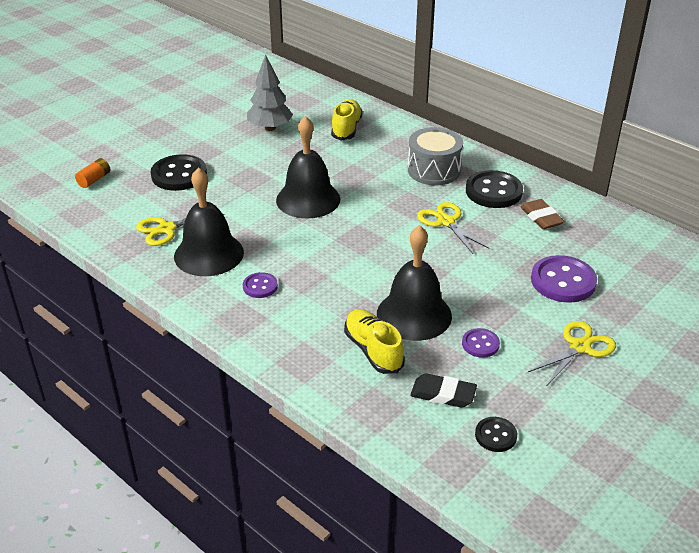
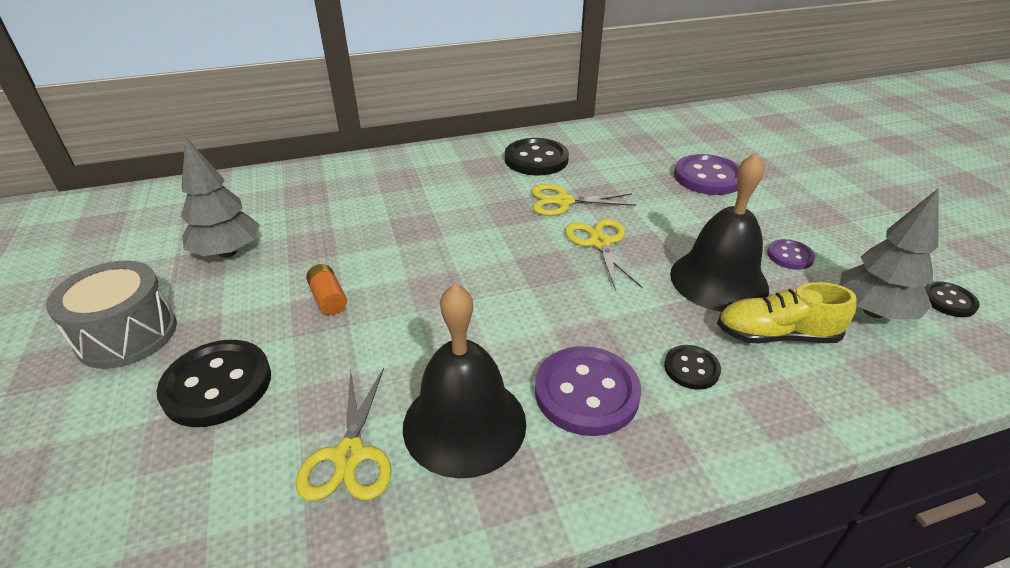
camera: 60 degrees left, 0 degrees up
(94, 179) = (75, 518): orange battery -> orange battery (328, 298)
(260, 286) = (586, 392): purple button -> purple button, size x1.85
(308, 199) = (426, 278): black bell -> none
(310, 320) = (691, 368): none -> black button
(346, 129) = (314, 199): yellow shoe -> none
(434, 170) = (464, 176): grey drum -> grey drum (127, 334)
(443, 394) = (873, 311): black eraser -> grey tree
(541, 218) = (601, 153): brown eraser -> none
(580, 347) = (812, 204): yellow scissors -> yellow scissors (600, 243)

